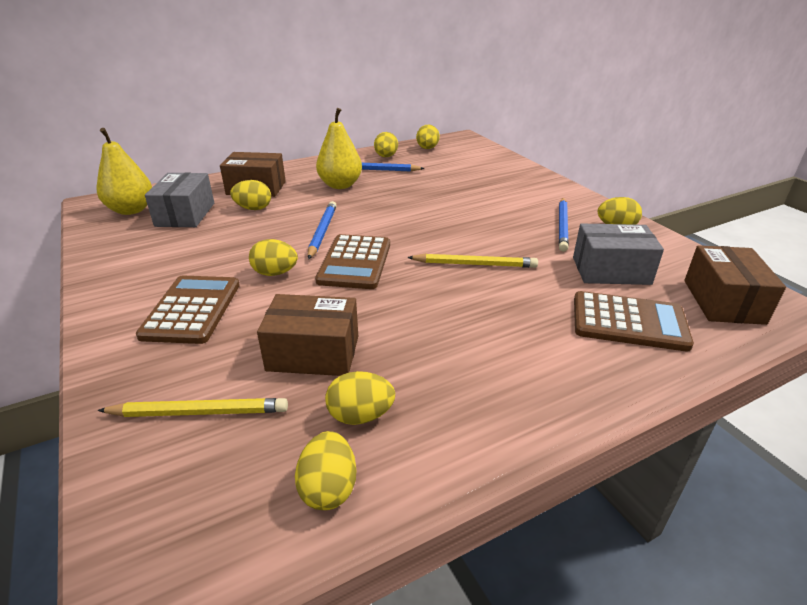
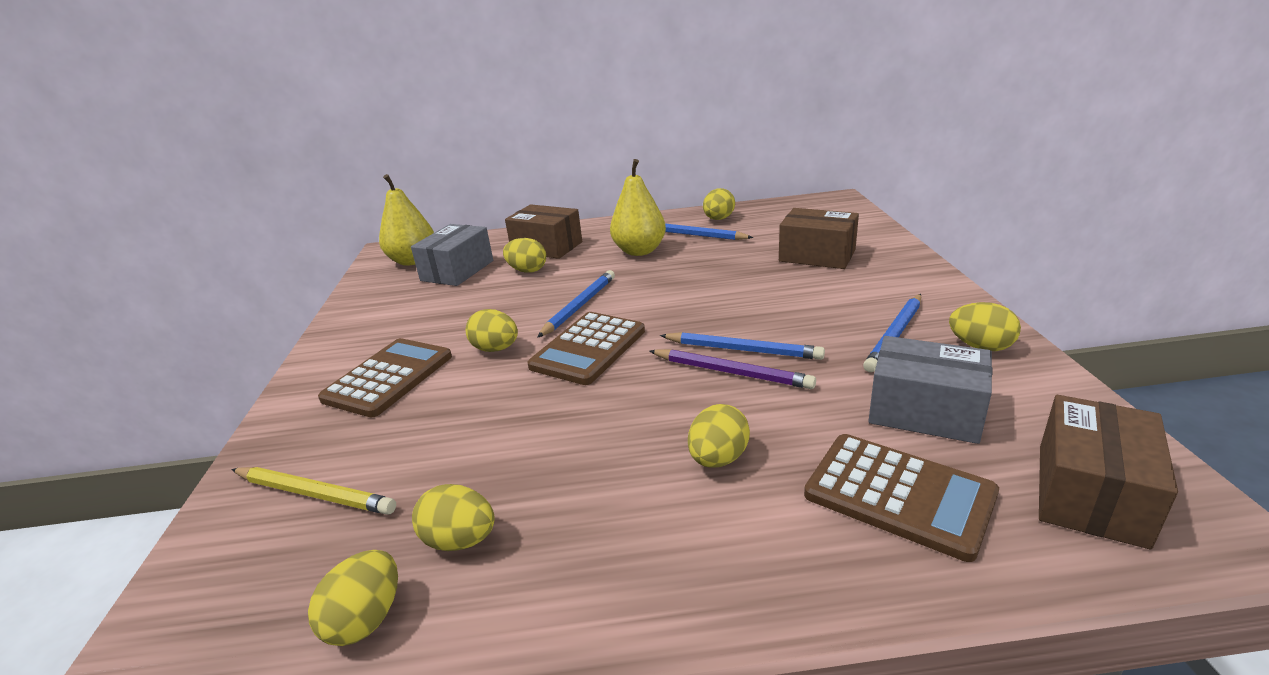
camera: 25 degrees right, 5 degrees down
(313, 353) = (466, 451): brown box -> brown box (817, 255)
(427, 148) = (778, 211): yellow egg -> yellow egg (718, 458)
(471, 248) = (743, 350): none -> blue pencil
(475, 264) = (732, 372): yellow pencil -> purple pencil

